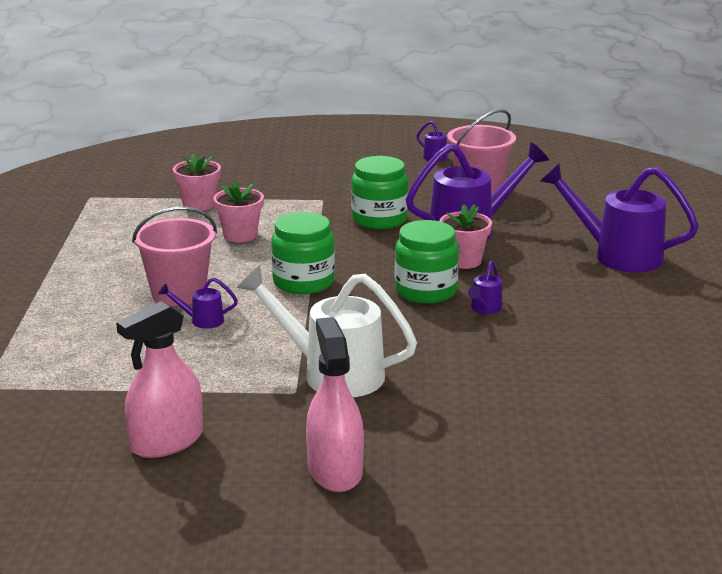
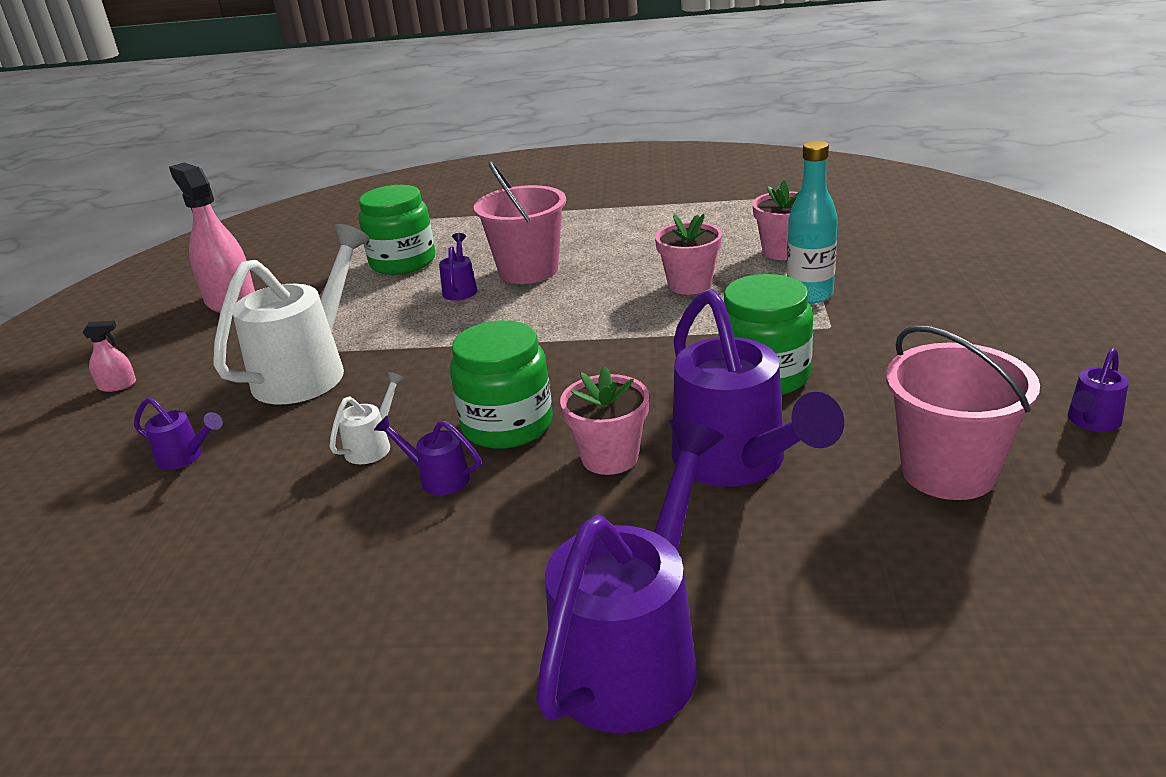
camera: 95 degrees right, 5 degrees up
(275, 201) = (809, 295): none -> turquoise bottle
(303, 282) = (548, 335): green jar -> green jar (403, 262)
(335, 471) = (117, 385): pink spray bottle -> pink spray bottle, size x0.44
(447, 334) = (373, 446): none -> white watering can
(457, 407) = (185, 457): none -> purple watering can

